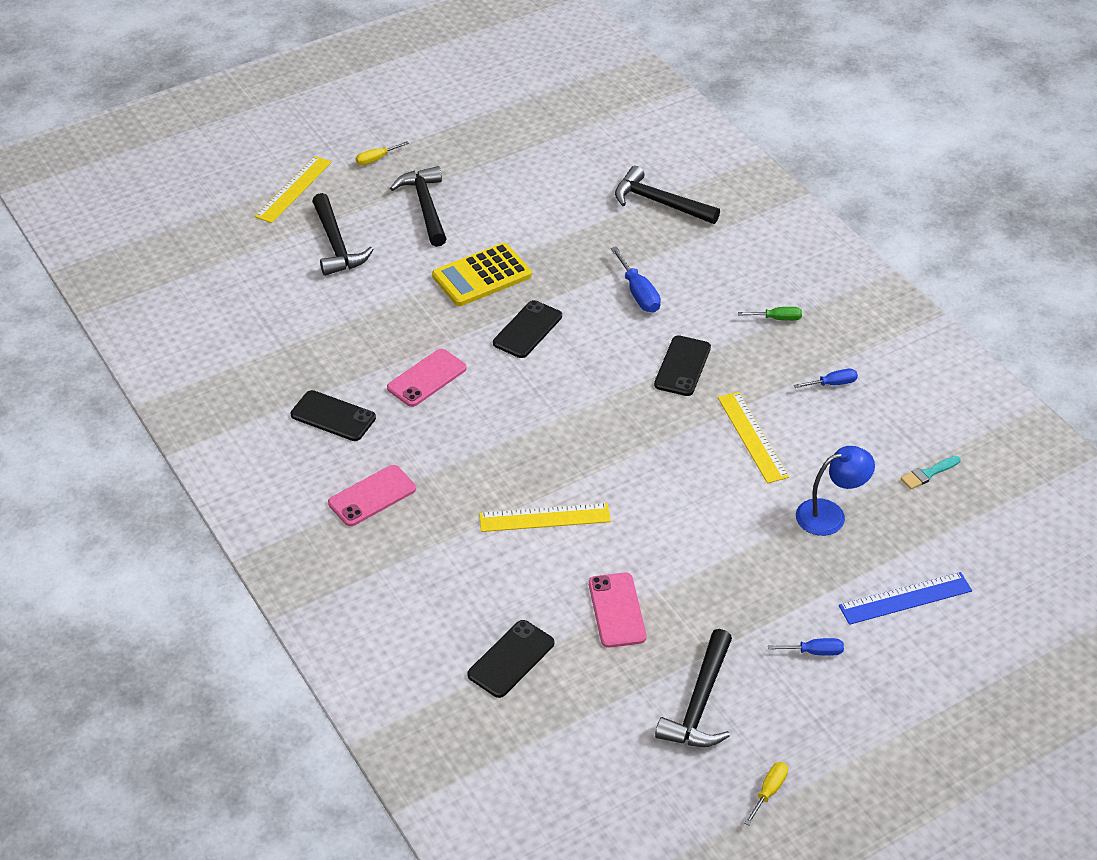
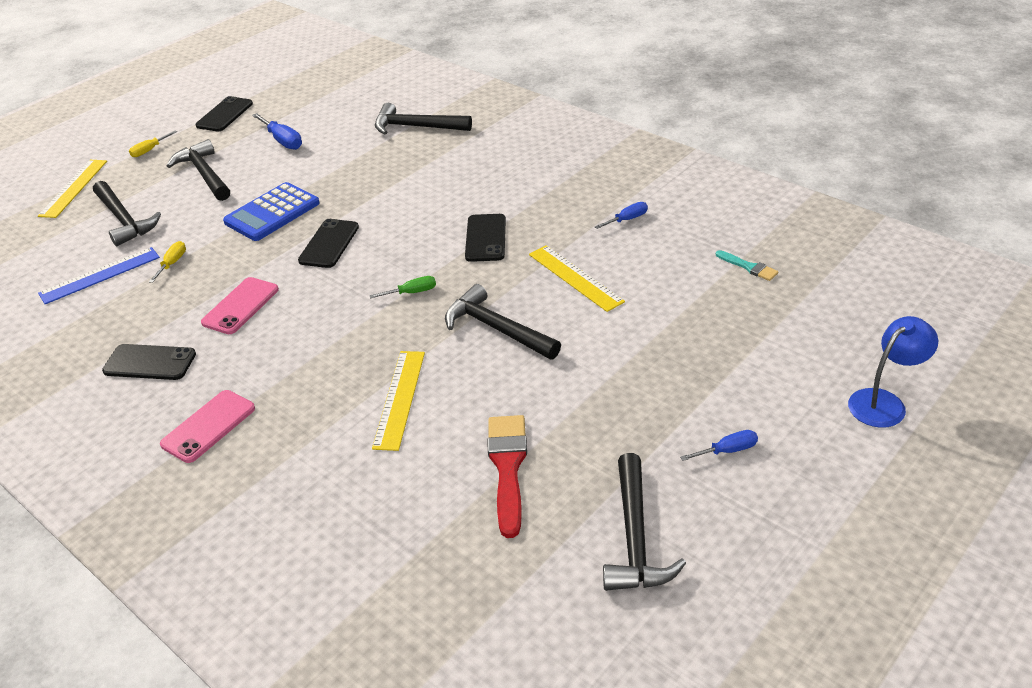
camera: 15 degrees left, 5 degrees down
(482, 276) = (272, 213): yellow calculator -> blue calculator
(511, 659) = (410, 551): black phone -> black phone (225, 115)
(544, 518) = (399, 399): yellow ruler -> yellow ruler turned 60 degrees counterclockwise
(617, 610) = (508, 467): pink phone -> red brush
(638, 293) = (423, 193): blue screwdriver -> blue screwdriver (283, 141)
(657, 471) = (497, 328): none -> black hammer
(769, 791) = (754, 612): yellow screwdriver -> yellow screwdriver (172, 263)
(777, 319) = (555, 184): green screwdriver -> green screwdriver (412, 292)
(830, 514) = (678, 323): blue lamp -> blue lamp (884, 402)
(905, 598) = (788, 376): blue ruler -> blue ruler (100, 275)
(928, 474) = (749, 267): turquoise brush -> turquoise brush turned 90 degrees counterclockwise

